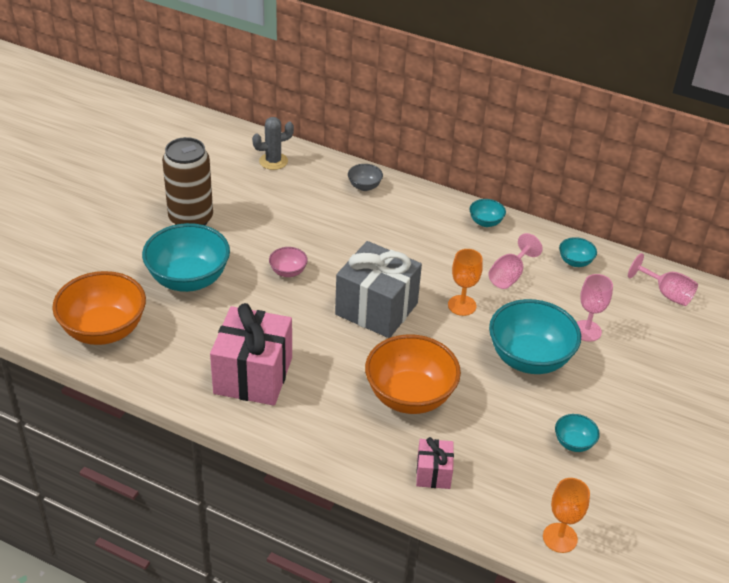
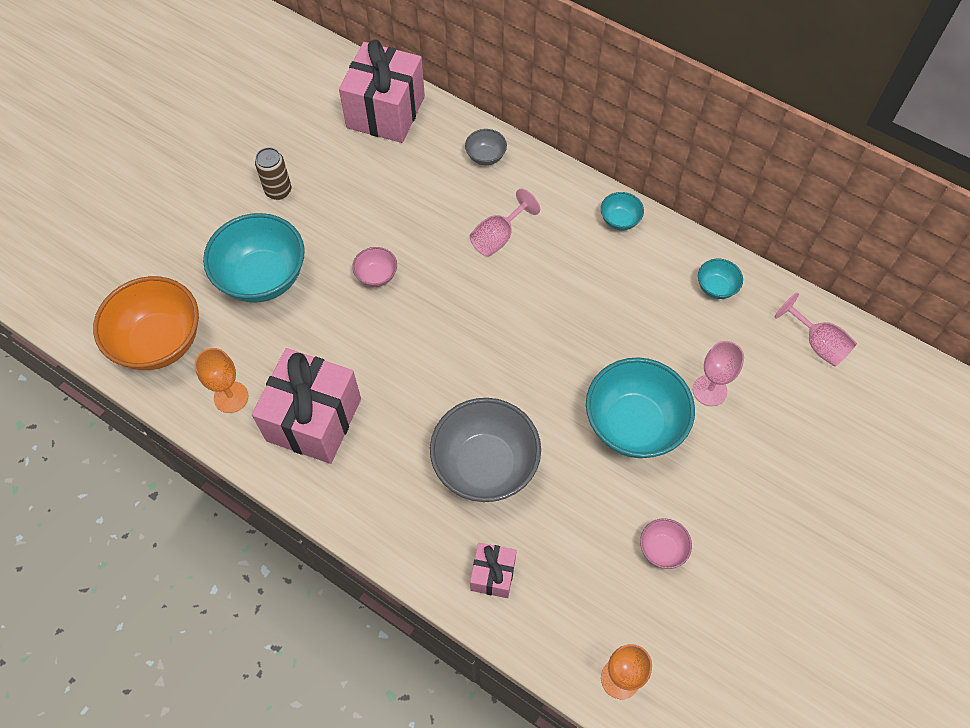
camera: 10 degrees right, 20 degrees up
(191, 219) = (278, 191): brown can -> brown can, size x0.54
(273, 161) = (385, 112): grey cactus -> pink gift
(376, 309) = (469, 337): grey gift -> none
(410, 396) = (485, 465): orange bowl -> grey bowl
(462, 305) = (569, 341): orange goblet -> orange goblet (231, 397)
(509, 275) = (633, 302): pink goblet -> pink goblet (498, 237)
(573, 443) = (662, 549): turquoise bowl -> pink bowl

